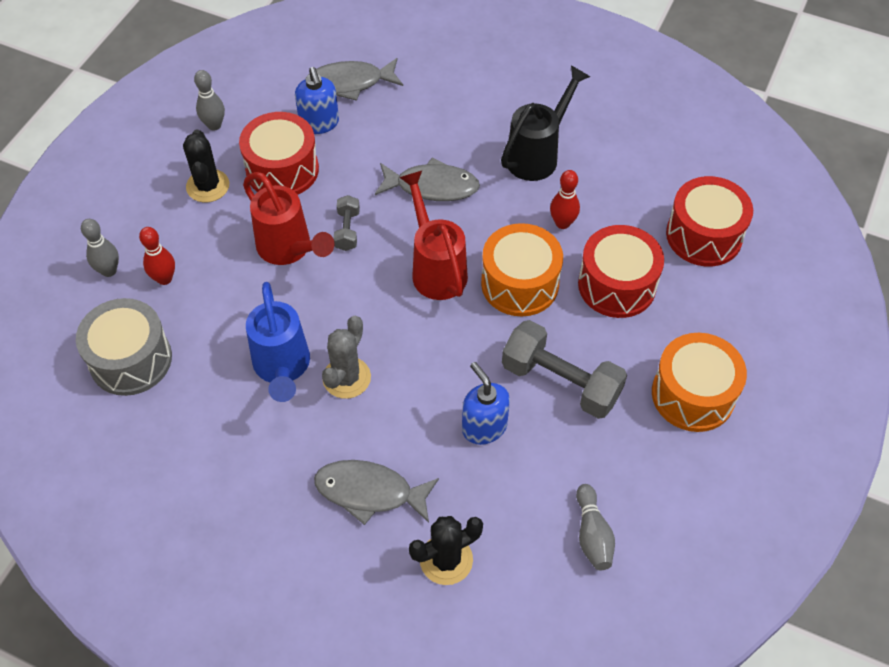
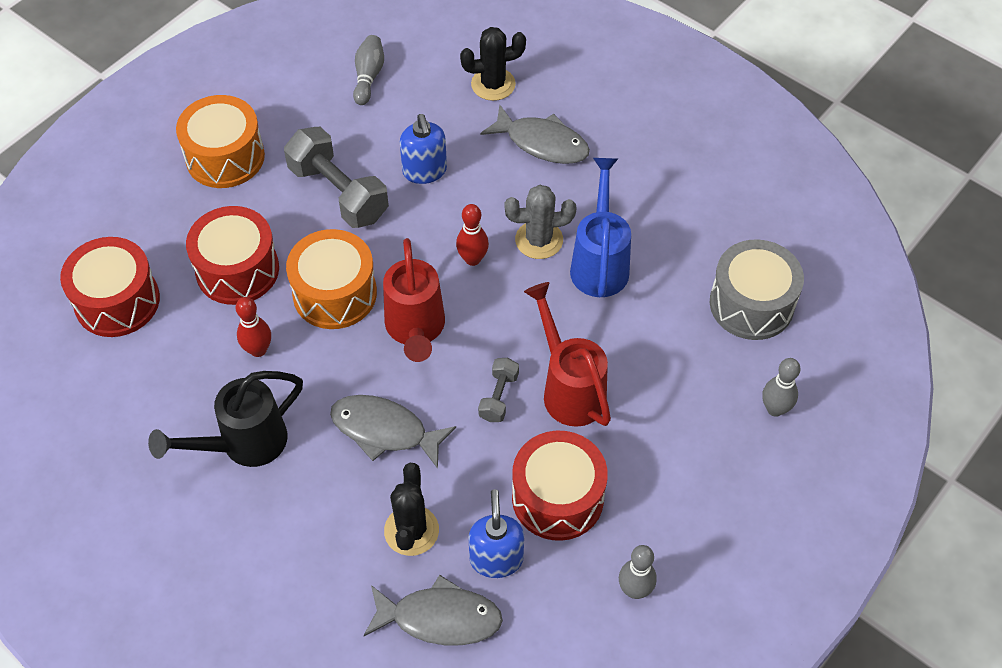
camera: 165 degrees left, 0 degrees up
(164, 279) = (712, 385): red bowling pin -> red bowling pin (472, 259)
(208, 186) = (652, 496): black cactus -> black cactus (411, 531)
(346, 378) = (539, 240): grey cactus -> grey cactus turned 45 degrees clockwise

